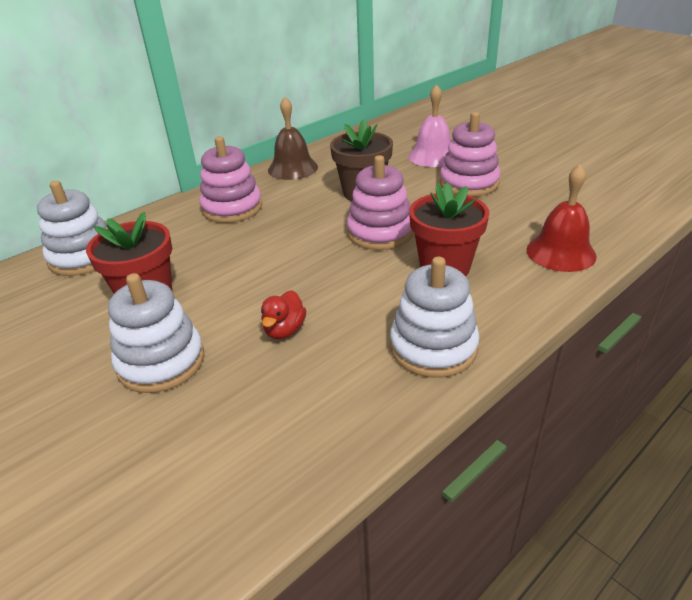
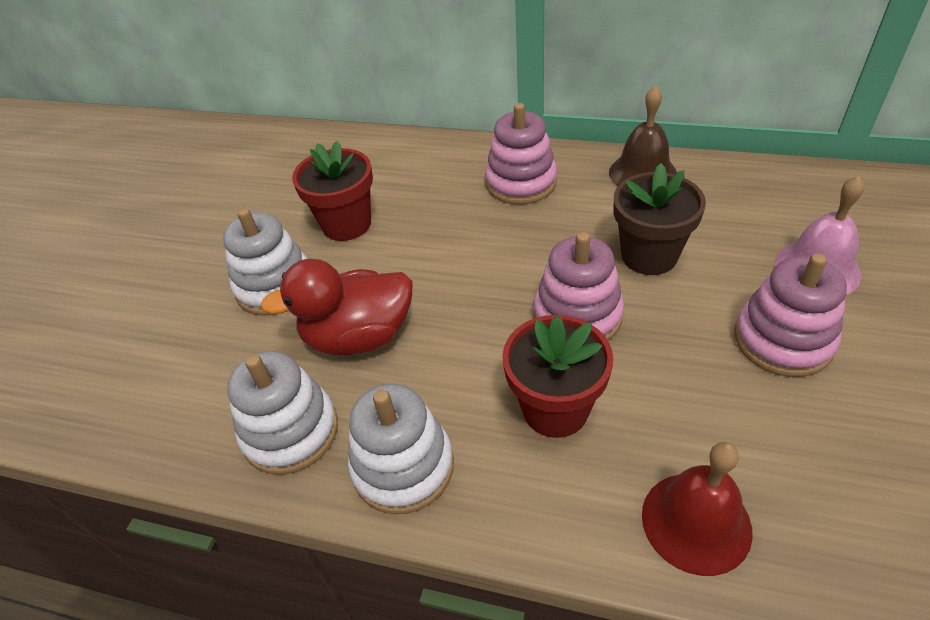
camera: 60 degrees right, 10 degrees up
(83, 257) = (373, 154): white stacking toy -> white stacking toy (290, 431)
(284, 330) = (359, 336): red duck -> red duck, size x2.01

